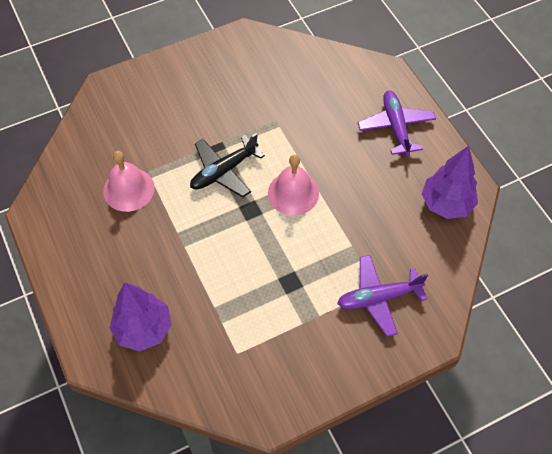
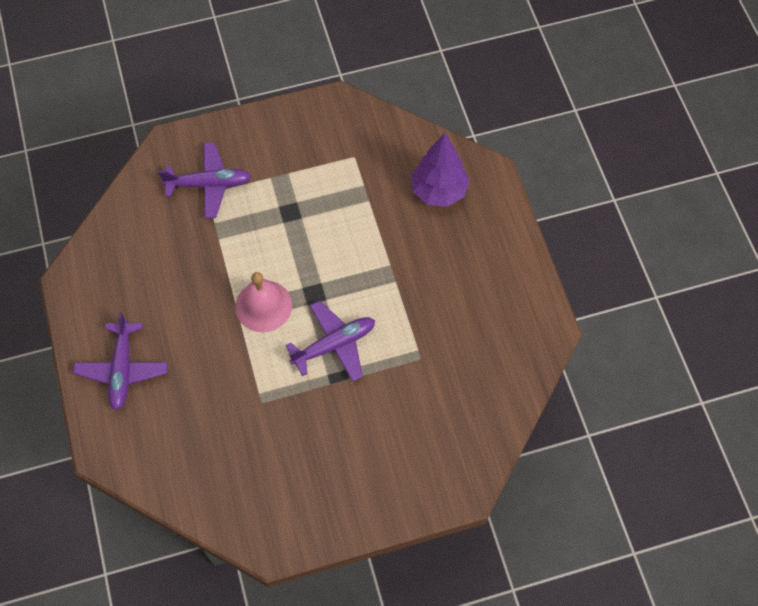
camera: 170 degrees left, 5 degrees up
(128, 189) = (443, 339): pink bell -> none
(224, 171) = (334, 345): black plane -> purple plane
(446, 204) = (105, 267): purple tree -> none

